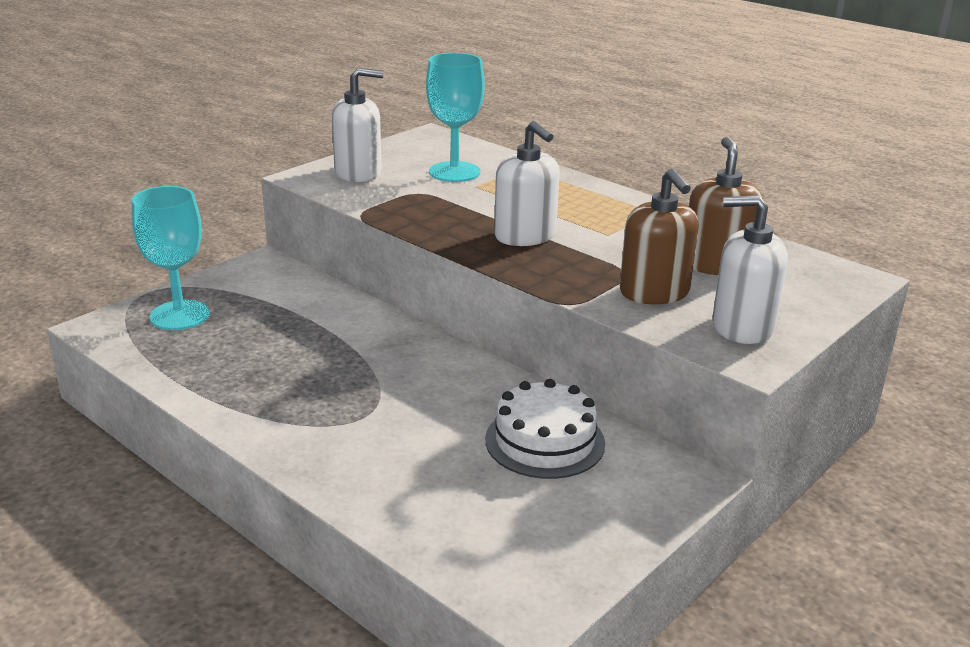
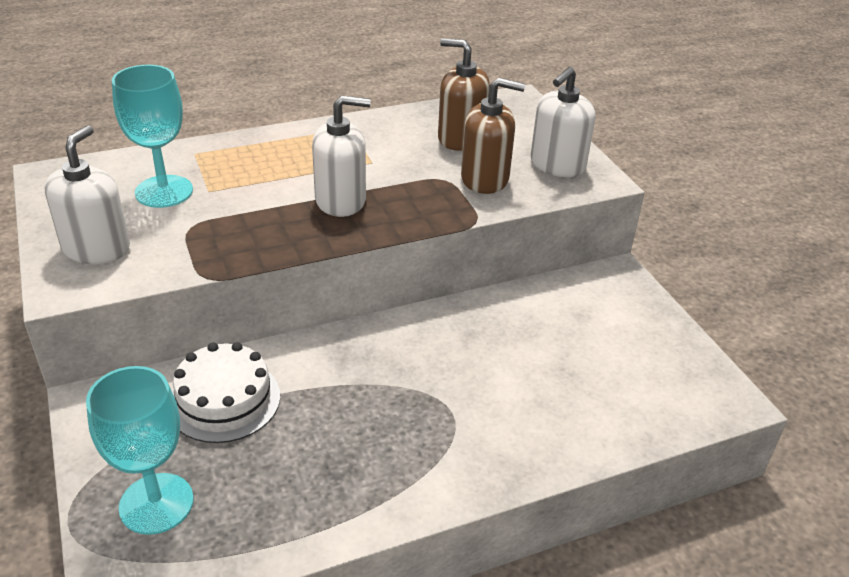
camera: 65 degrees left, 10 degrees up
(545, 441) = (544, 323): white cake -> white cake (224, 400)

